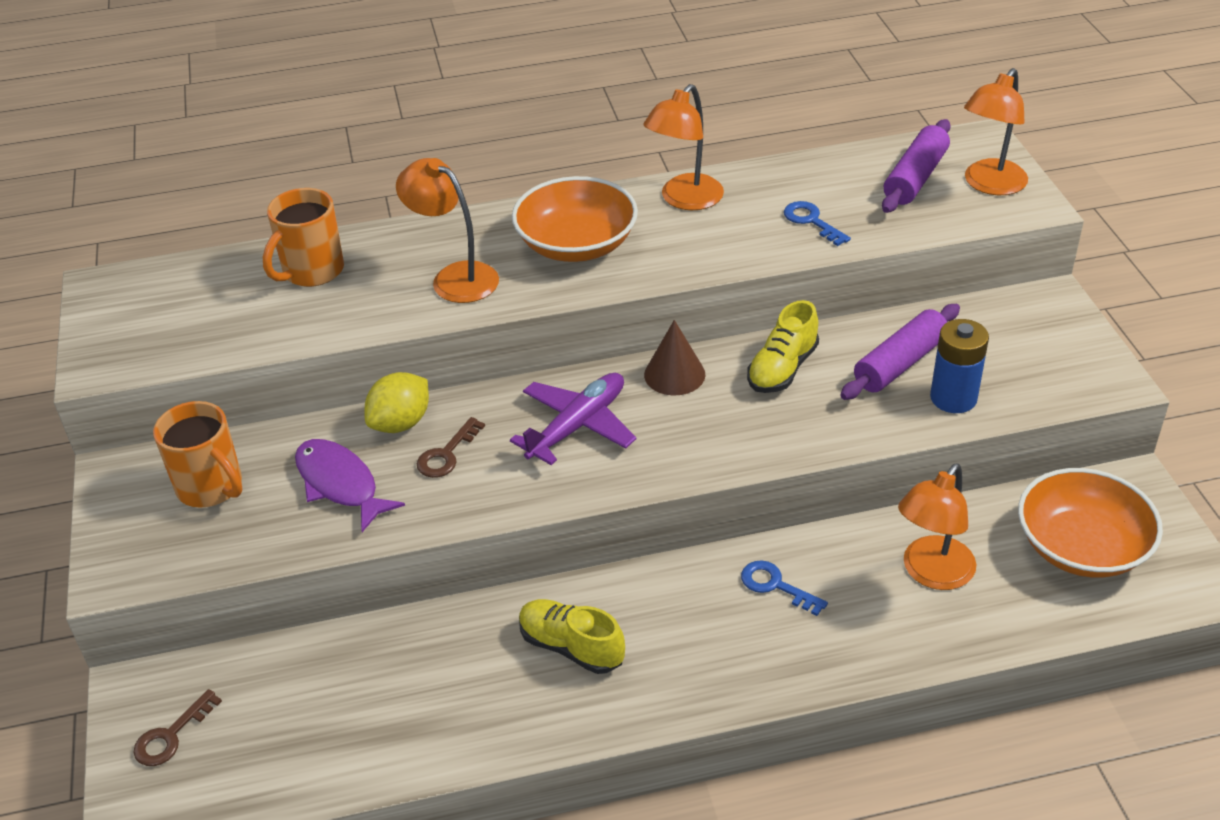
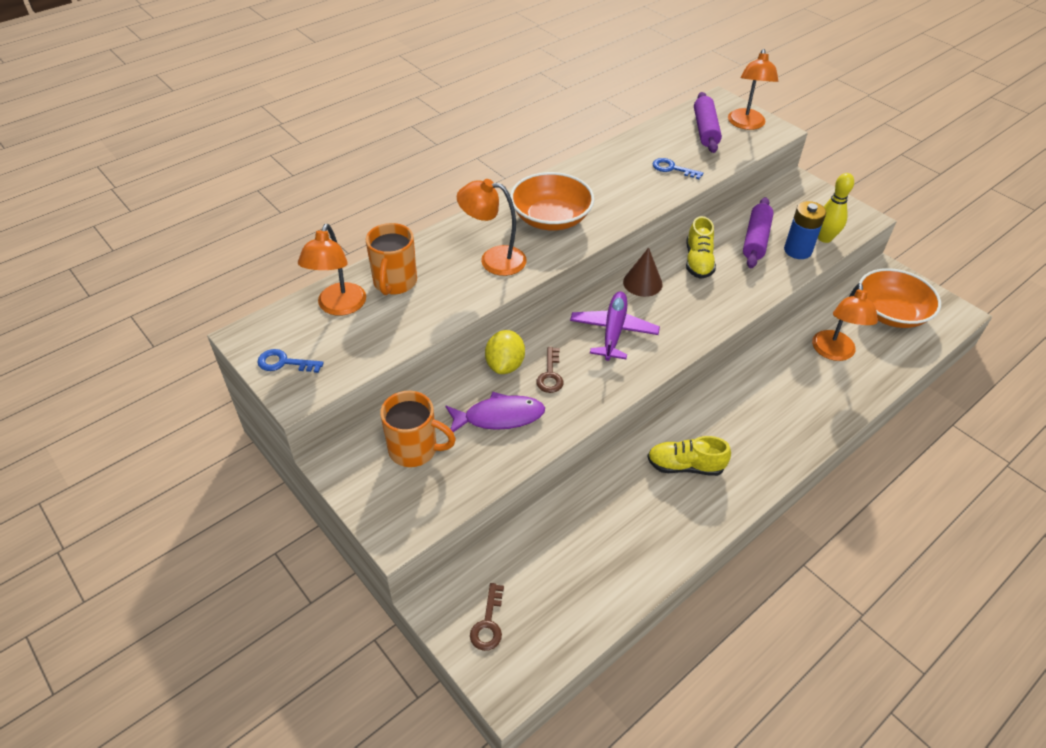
camera: 30 degrees left, 5 degrees up
(340, 484) = (499, 417): purple fish -> purple fish turned 150 degrees clockwise
(684, 200) = (591, 174): orange lamp -> orange lamp (339, 307)
(775, 586) = (764, 388): blue key -> blue key (284, 363)
(1015, 393) = (824, 238): none -> yellow bowling pin

